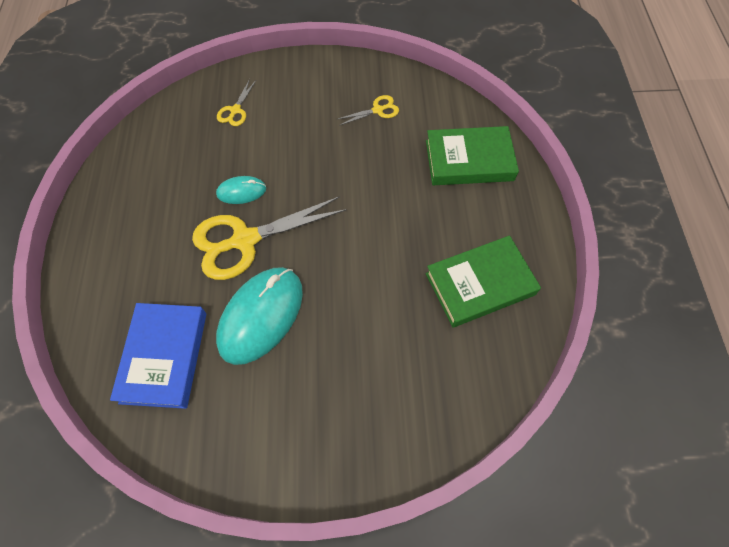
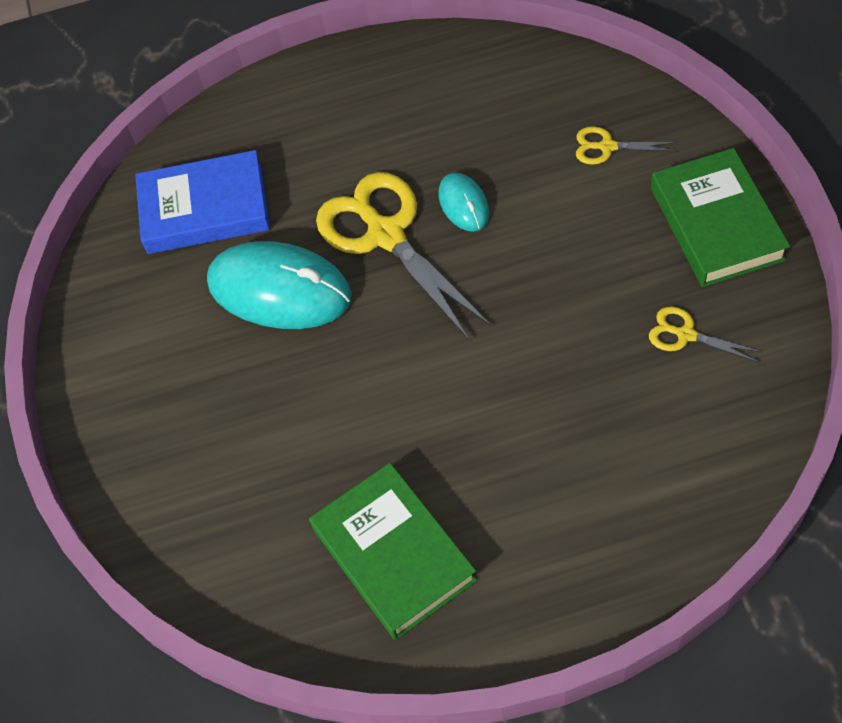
camera: 85 degrees right, 5 degrees down
(378, 110) = (685, 335): yellow scissors -> yellow scissors turned 150 degrees clockwise
(469, 160) = (628, 496): green book -> green book (716, 223)

